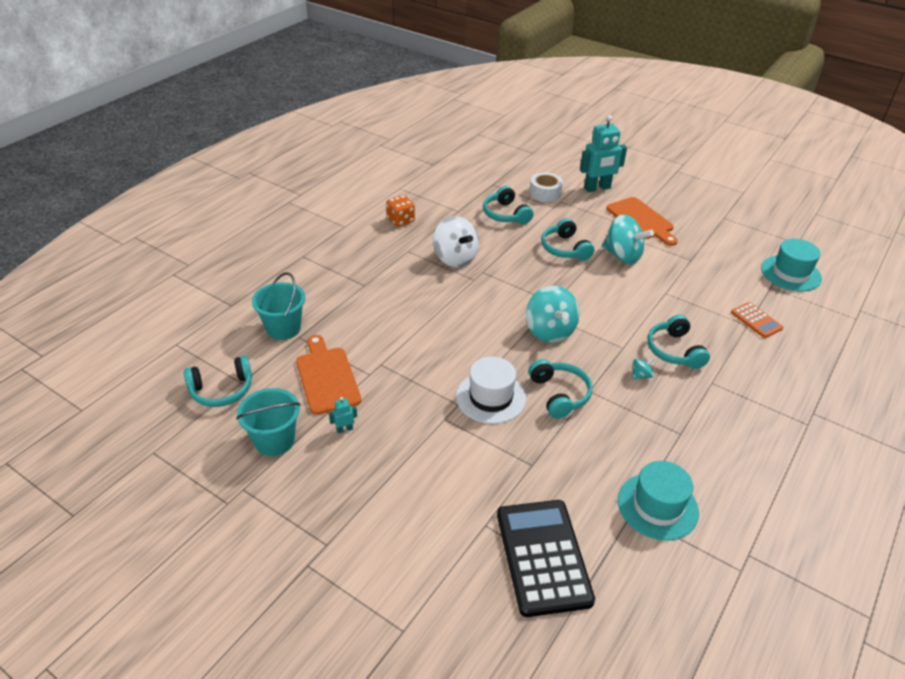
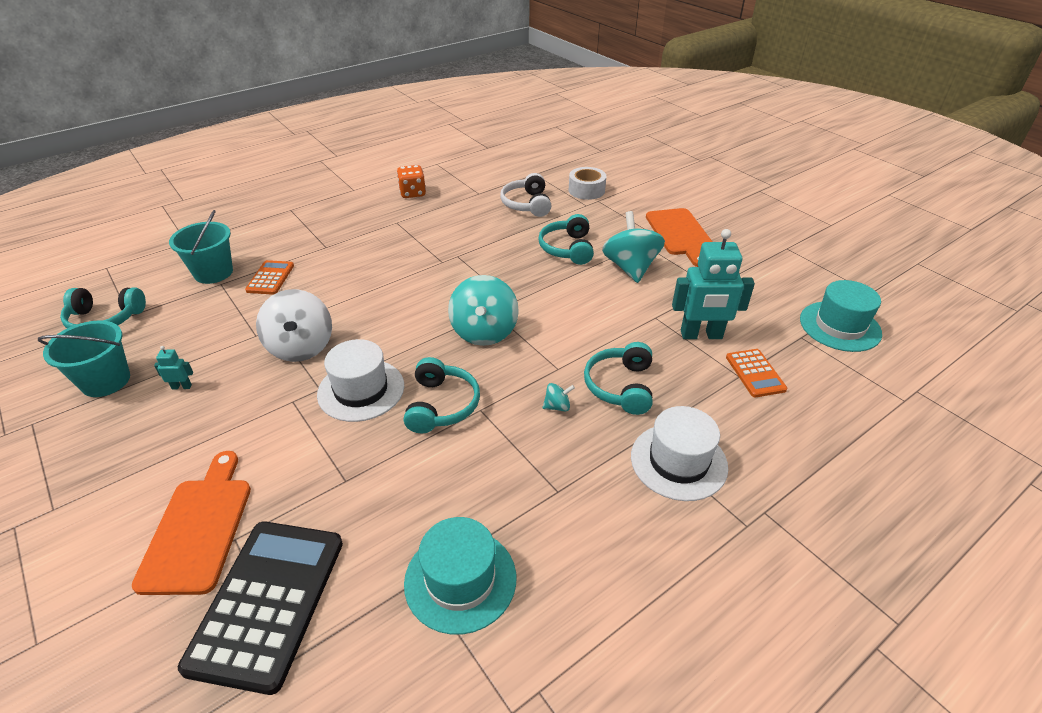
camera: 20 degrees right, 0 degrees up
(327, 377) = (211, 329): orange cutting board -> orange cutting board (198, 528)
(339, 323) = (270, 278): none -> orange calculator
(455, 258) = (439, 238): white spinning top -> white spinning top (301, 347)
(505, 214) = (527, 204): turquoise headphones -> white headphones
(597, 188) = (650, 194): turquoise robot -> turquoise robot (701, 335)
(622, 256) = (630, 268): turquoise spinning top -> turquoise spinning top turned 150 degrees counterclockwise
(743, 394) = (678, 461): none -> white hat

